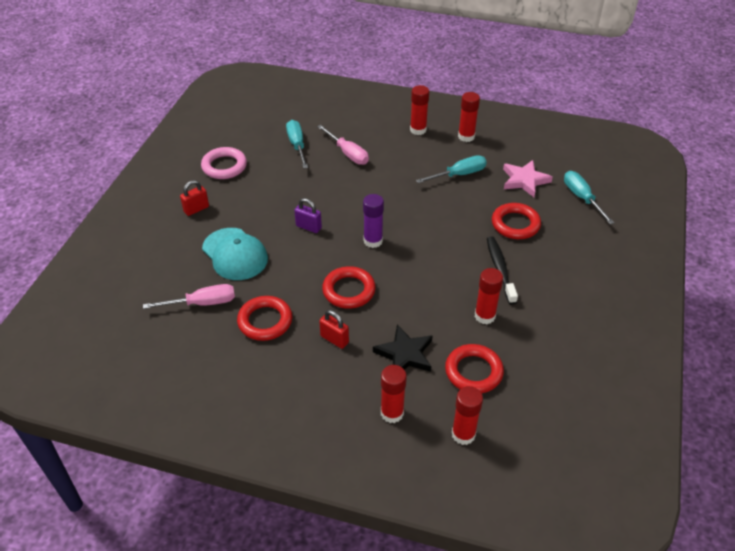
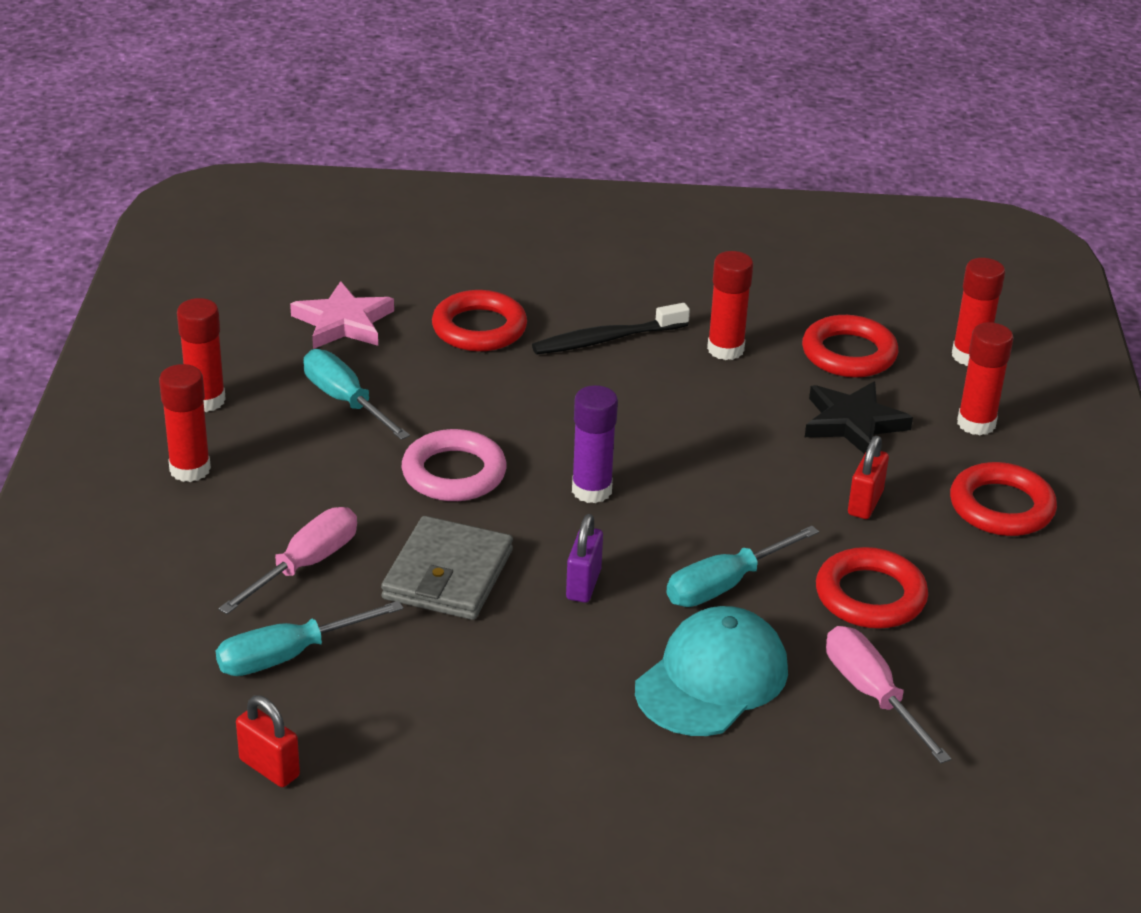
camera: 105 degrees left, 10 degrees down
(196, 209) = (589, 782): red padlock -> red padlock (269, 768)
(224, 166) = (407, 772): pink ring -> pink ring (454, 473)
(329, 189) = (447, 574): none -> grey wallet
(349, 290) = (740, 503): red ring -> red ring (1001, 507)
(581, 198) = (379, 261): turquoise screwdriver -> turquoise screwdriver (725, 585)

